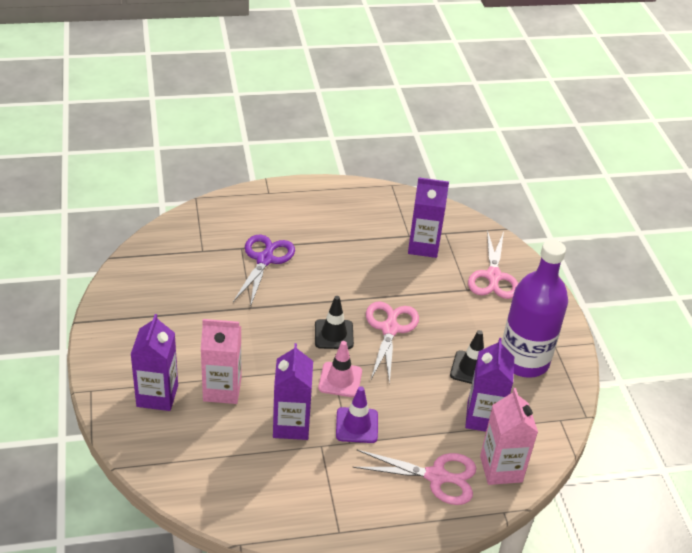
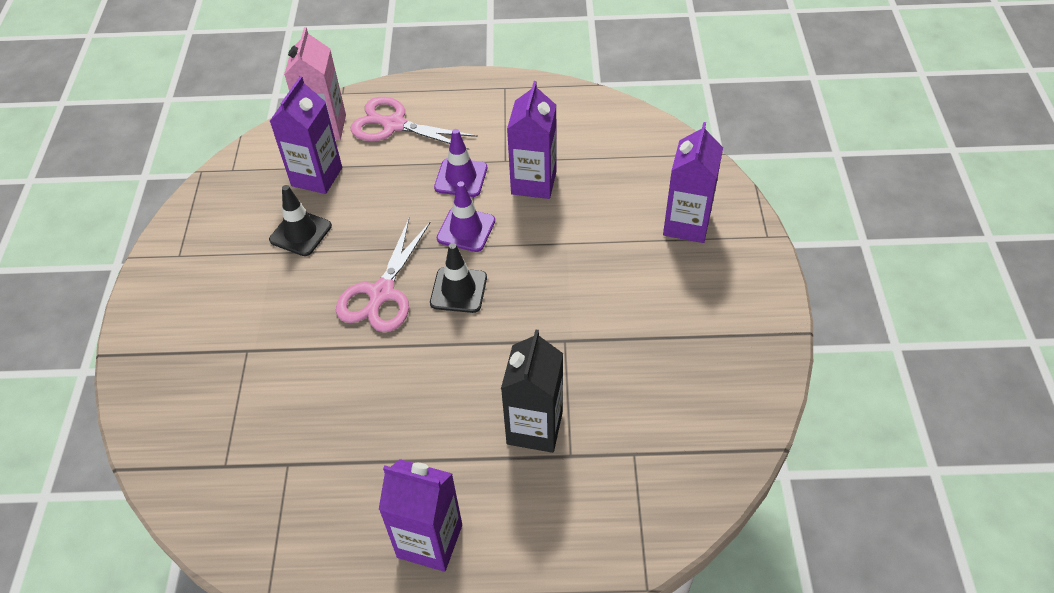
camera: 165 degrees left, 10 degrees up
(222, 390) = (609, 227): pink carton -> none
(265, 259) = (534, 428): purple scissors -> black carton
(340, 380) = (466, 230): pink traffic cone -> purple traffic cone
(423, 246) = (274, 438): purple carton -> purple carton (430, 541)
(493, 277) = (195, 369): pink scissors -> none
(524, 361) = (230, 239): purple bottle -> none

